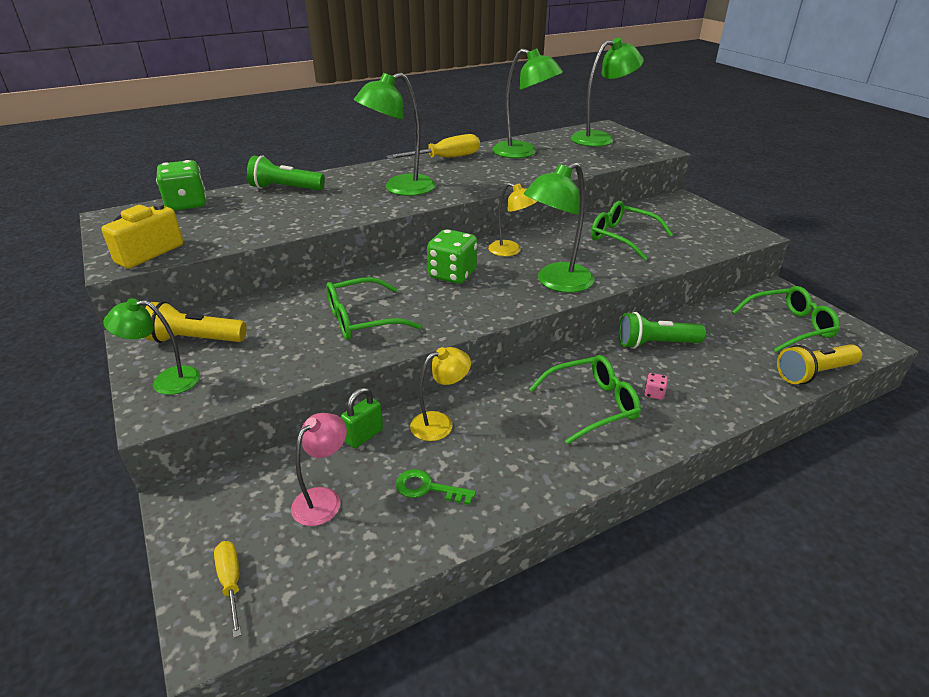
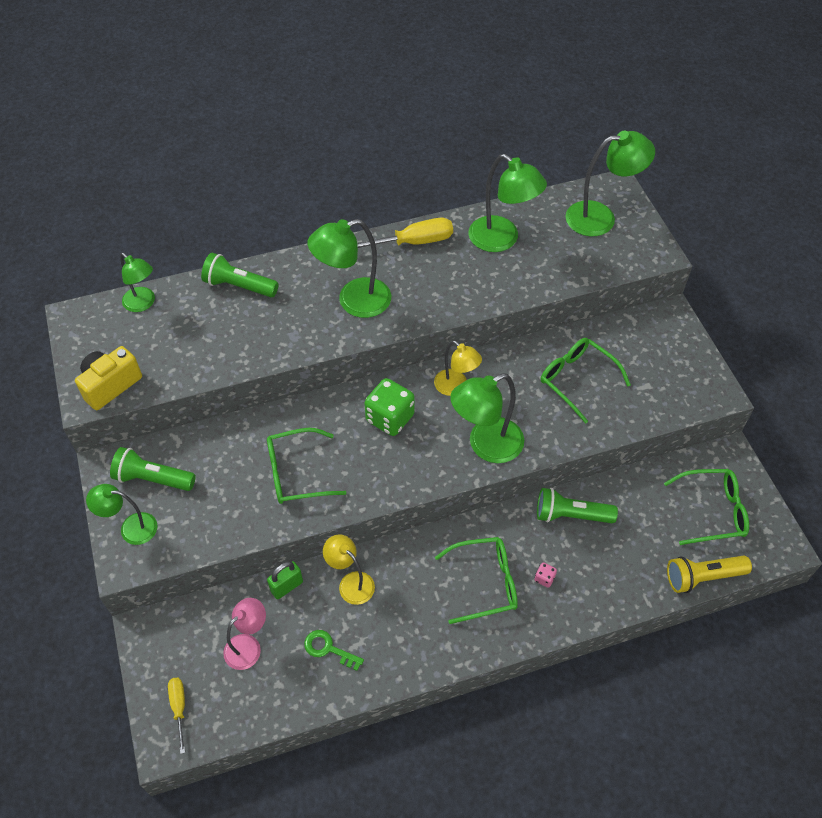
camera: 10 degrees right, 20 degrees up
(187, 204) = (143, 303): green dice -> green lamp
(195, 339) = (153, 478): yellow flashlight -> green flashlight
(440, 423) = (351, 582): yellow lamp -> yellow lamp turned 120 degrees counterclockwise

